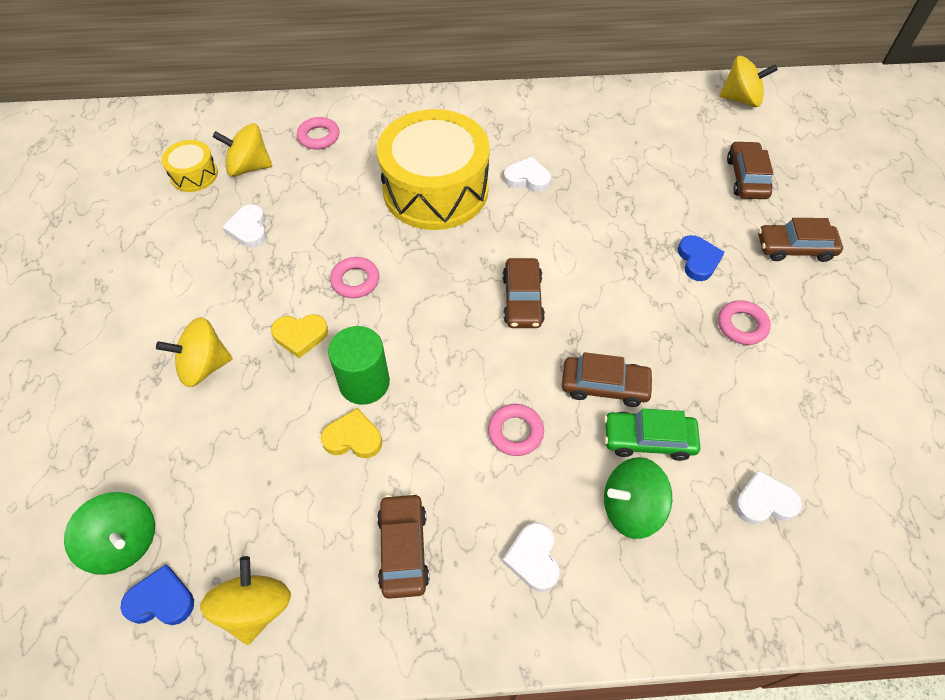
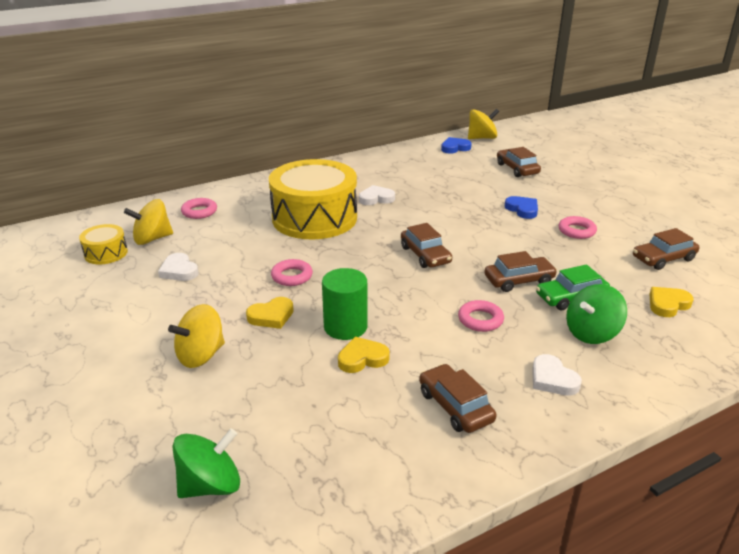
camera: 25 degrees left, 25 degrees down
(124, 542) = (210, 485): green spinning top -> green spinning top turned 45 degrees counterclockwise
(161, 600) = (276, 509): blue heart -> blue heart (455, 148)
(255, 608) = (365, 483): yellow spinning top -> none
(764, 502) = (668, 304): white heart -> yellow heart
(795, 248) = (574, 191): brown car -> brown car (663, 258)

